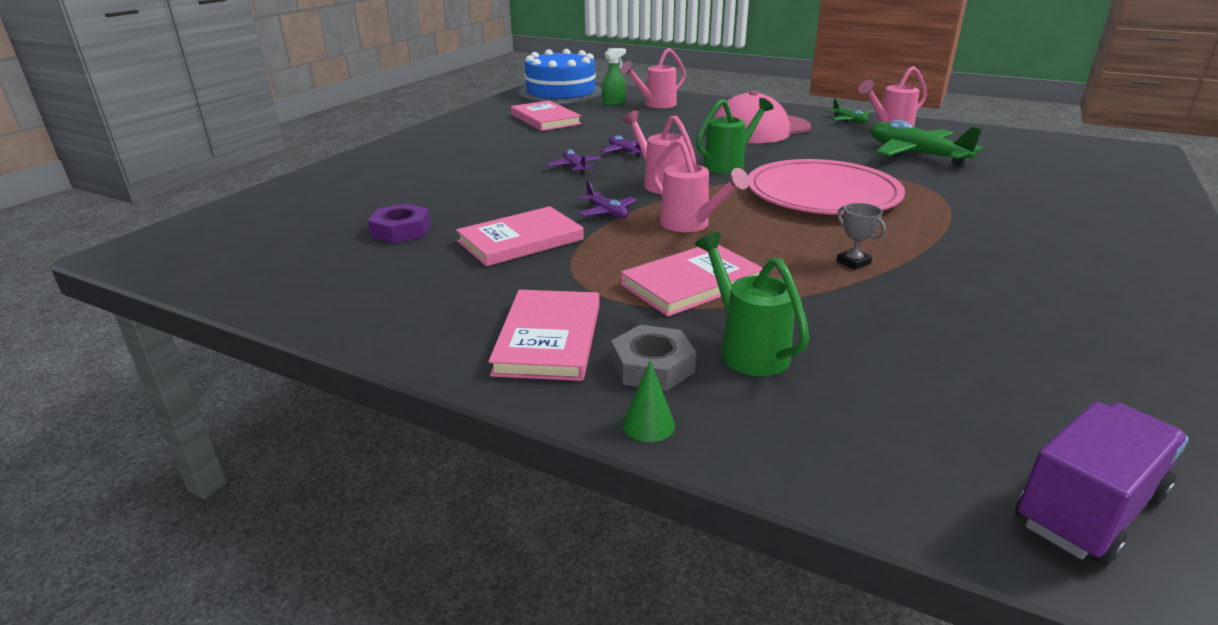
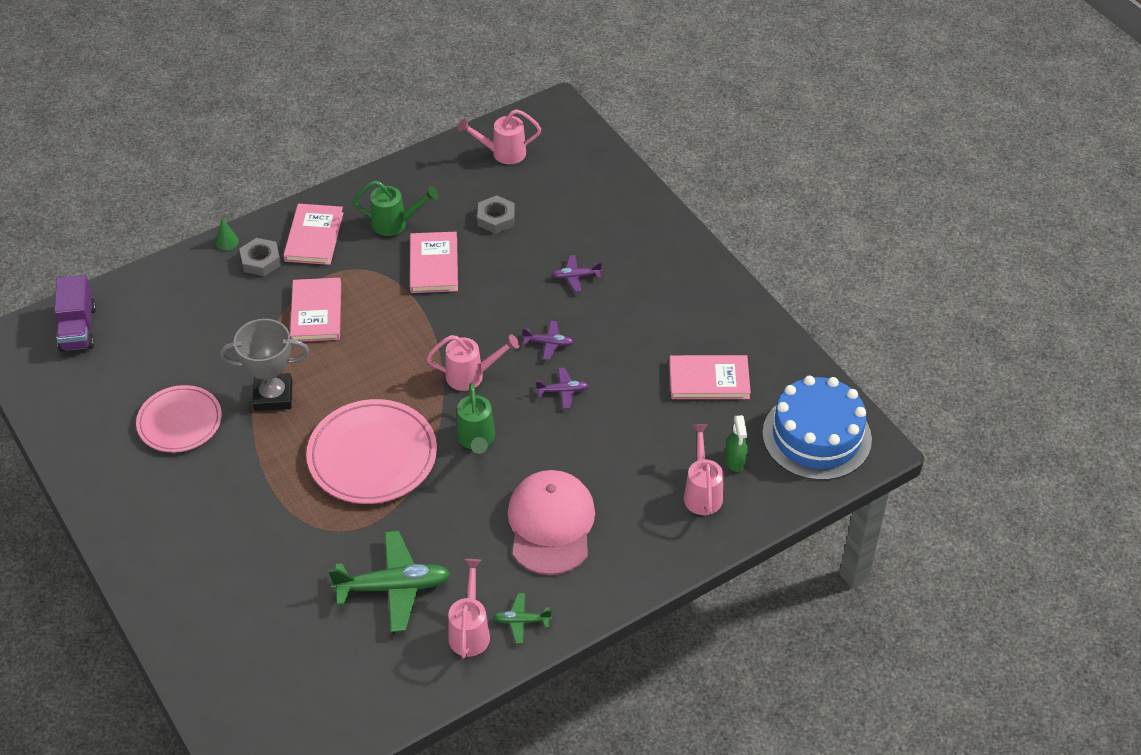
camera: 120 degrees right, 20 degrees up
(401, 230) = (496, 218): purple nut -> grey nut
(548, 339) = (314, 237): pink book -> pink book turned 60 degrees clockwise
(607, 212) = (443, 322): purple plane -> purple plane (576, 276)
(691, 225) = (386, 353): pink watering can -> pink watering can (502, 153)
(747, 349) = (242, 298): green watering can -> green watering can (396, 224)
(853, 262) = (273, 396): grey trophy -> grey trophy, size x2.23
(1002, 305) = (180, 422): none -> pink plate

